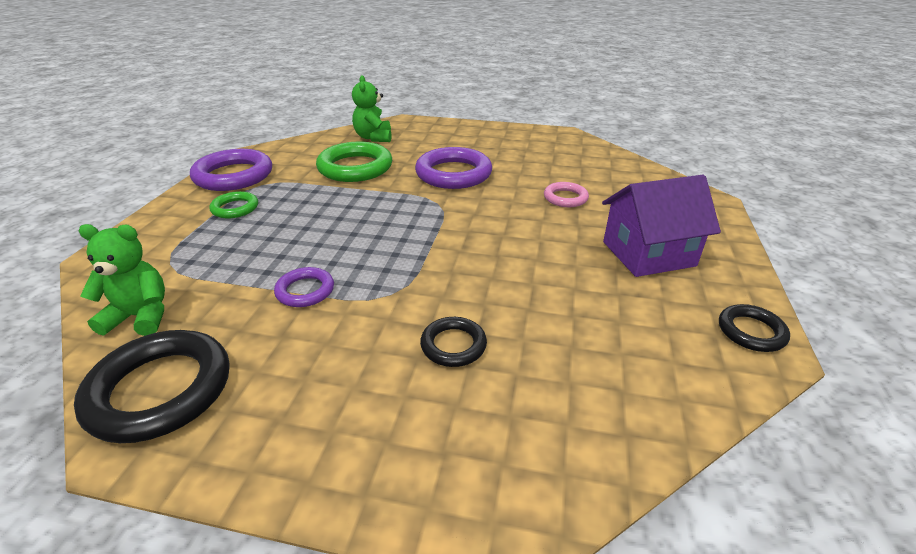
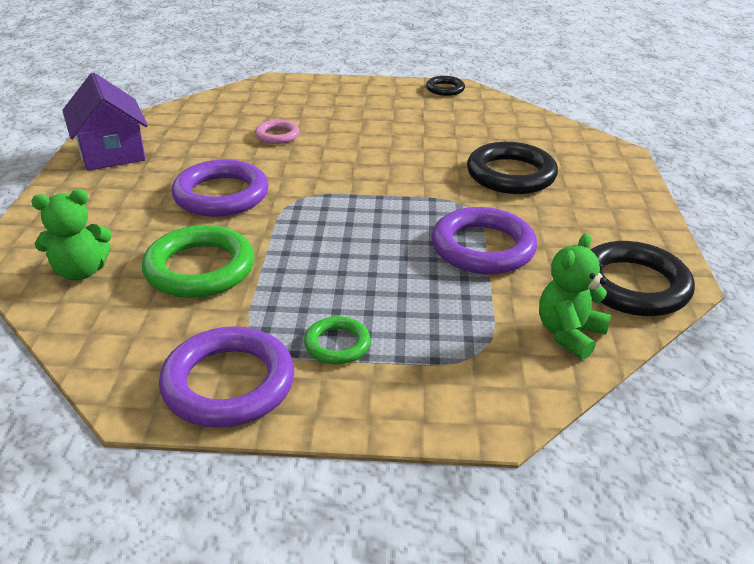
camera: 100 degrees left, 0 degrees up
(140, 316) = (569, 334): green teddy bear -> green teddy bear turned 45 degrees clockwise
(305, 291) = (483, 248): purple ring -> purple ring, size x1.88
(453, 345) = (511, 175): black ring -> black ring, size x1.88
(648, 254) = (367, 108): purple house -> purple house (112, 153)

